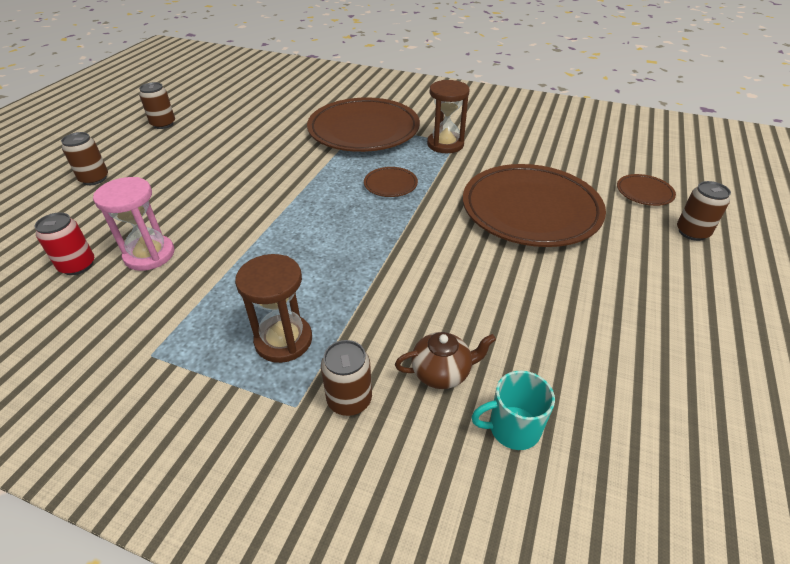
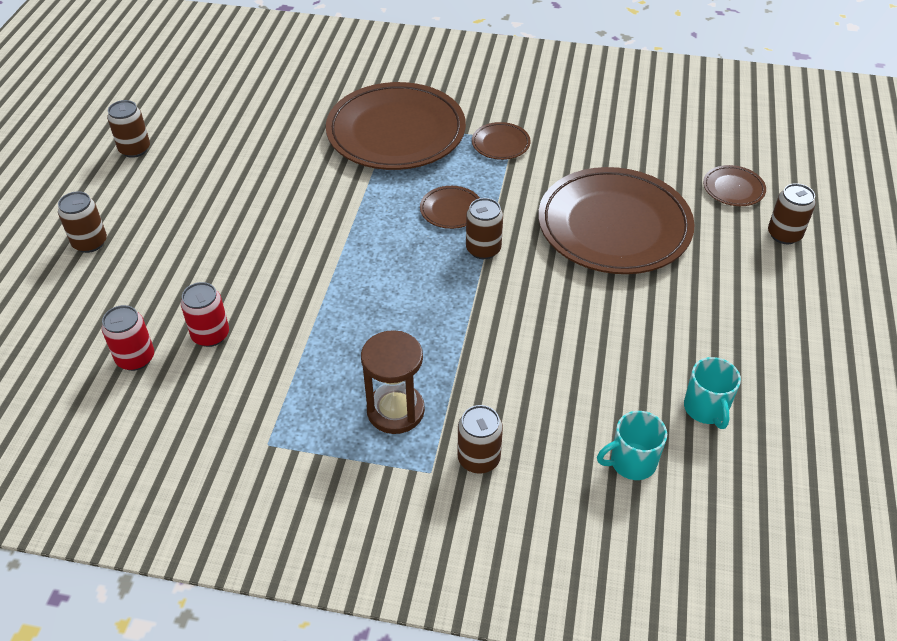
camera: 10 degrees left, 5 degrees up
(149, 255) = (210, 335): pink hourglass -> red can
(409, 215) = (483, 249): none -> brown can
(442, 373) = (558, 421): brown teapot -> none
(445, 144) = (500, 144): brown hourglass -> brown plate
(602, 382) = (706, 409): none -> turquoise mug

